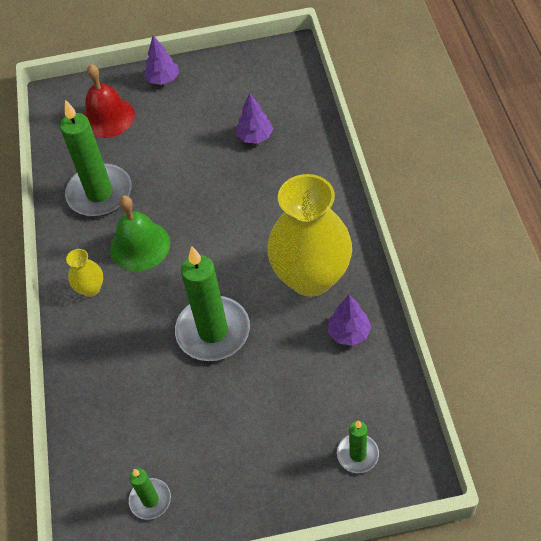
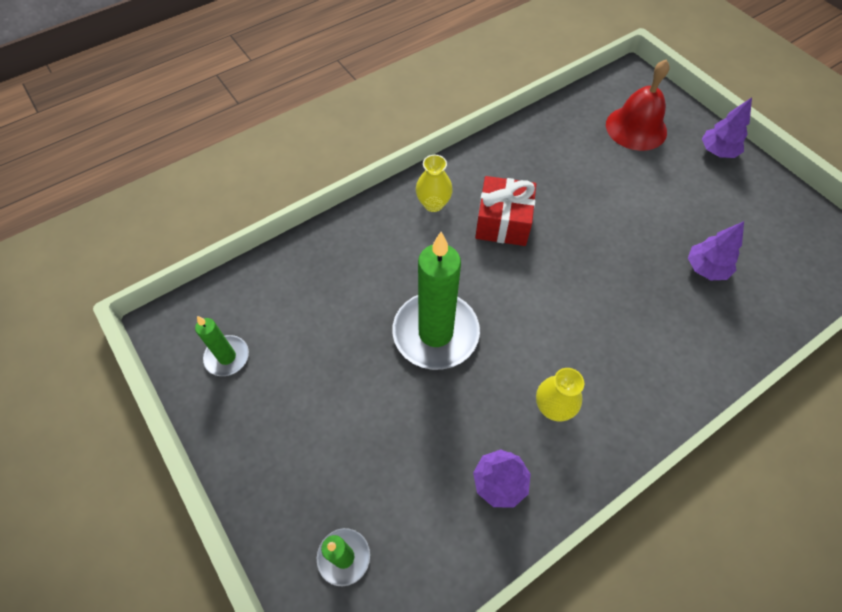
camera: 60 degrees right, 5 degrees up
(100, 193) = (543, 162): green candle -> none
(140, 245) = (503, 222): green bell -> red gift
(311, 277) = (553, 407): yellow vase -> yellow vase, size x0.42

